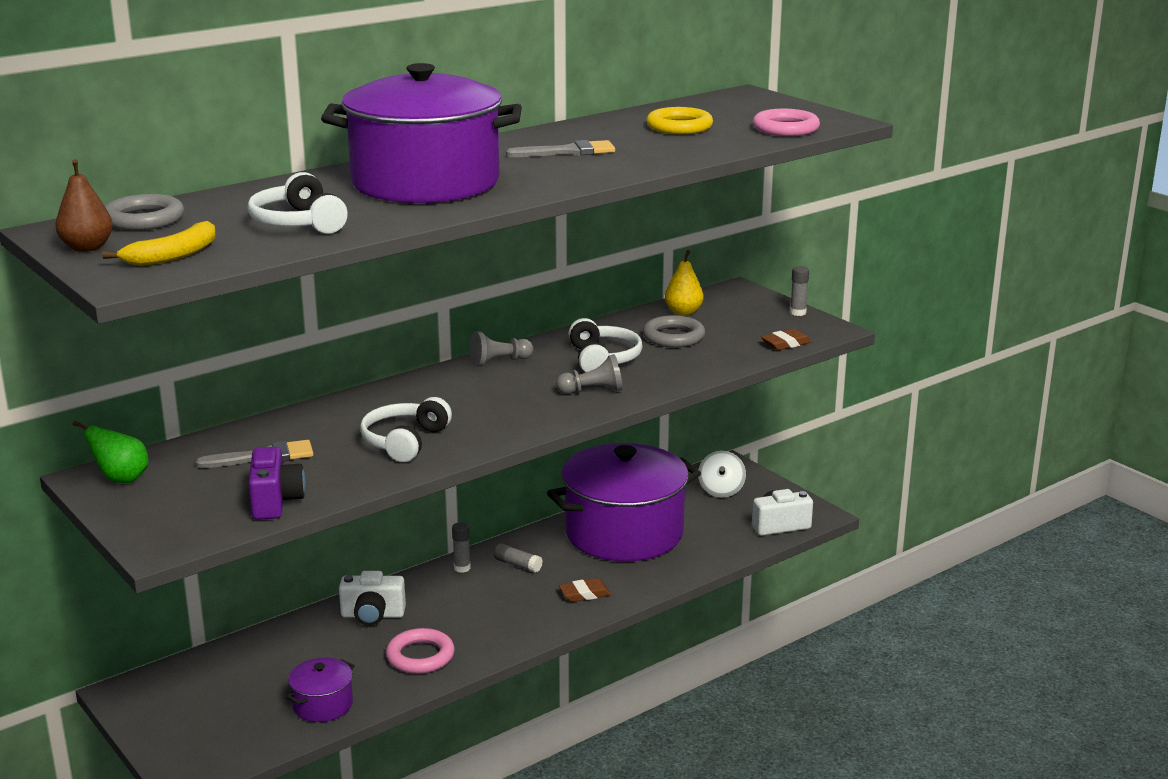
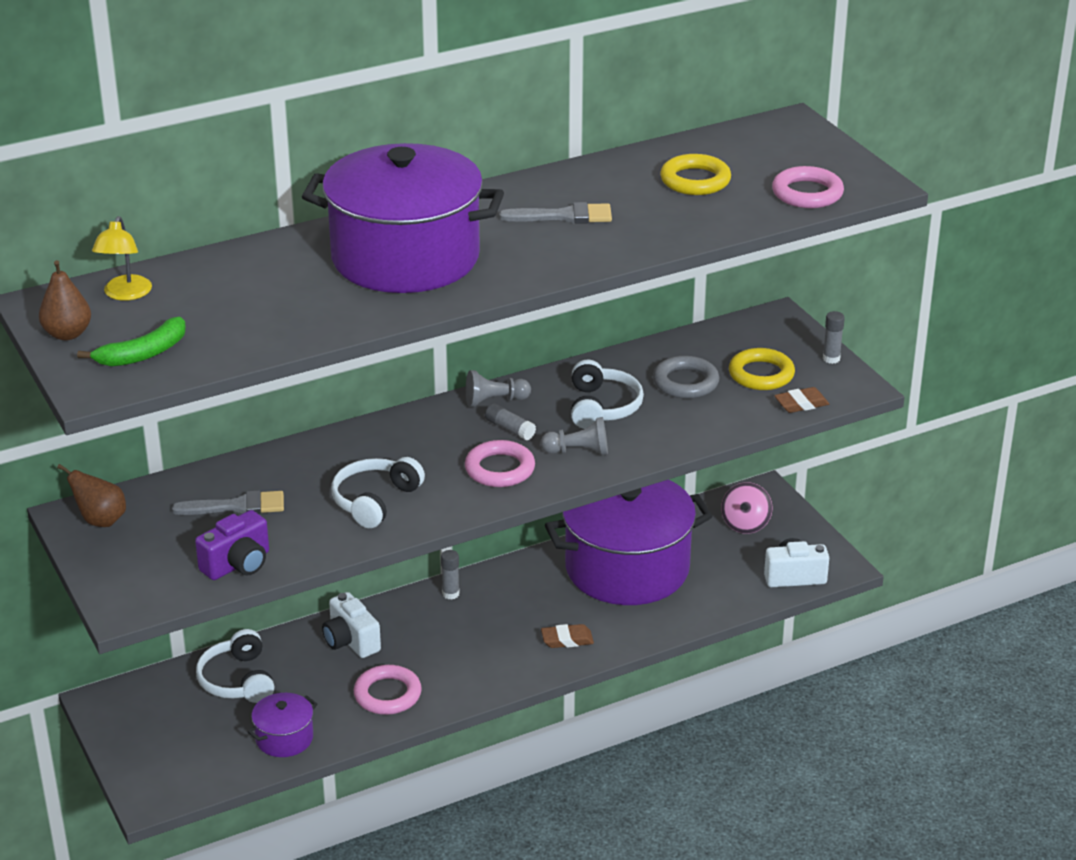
camera: 10 degrees right, 10 degrees up
(121, 479) = (100, 521): green pear -> brown pear
(144, 219) = (125, 294): grey ring -> yellow lamp
(173, 256) = (143, 353): yellow banana -> green banana
(275, 502) = (238, 564): purple camera -> purple camera turned 45 degrees clockwise
(299, 223) = (268, 313): white headphones -> white headphones (238, 680)
(372, 615) = (350, 641): white camera -> white camera turned 45 degrees clockwise
(517, 565) = (508, 596): grey glue stick -> grey glue stick (510, 429)
(521, 409) = (500, 469): none -> pink ring
(683, 312) = (708, 346): yellow pear -> none
(721, 490) = (745, 524): white spinning top -> pink spinning top
(740, 327) = (761, 374): none -> yellow ring

